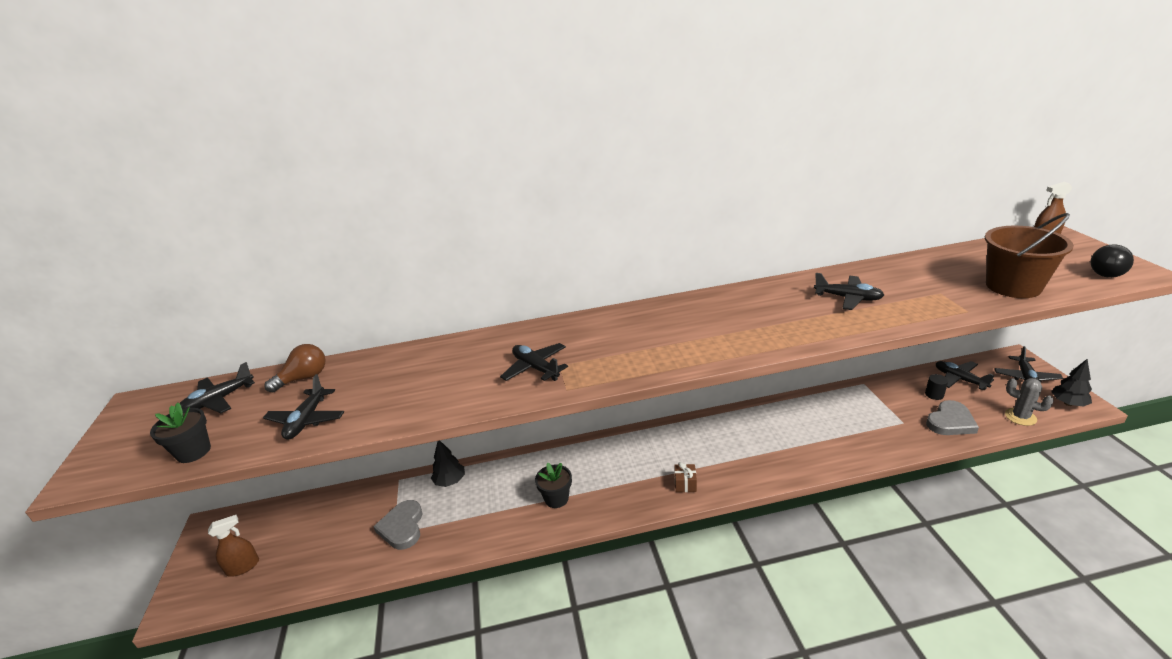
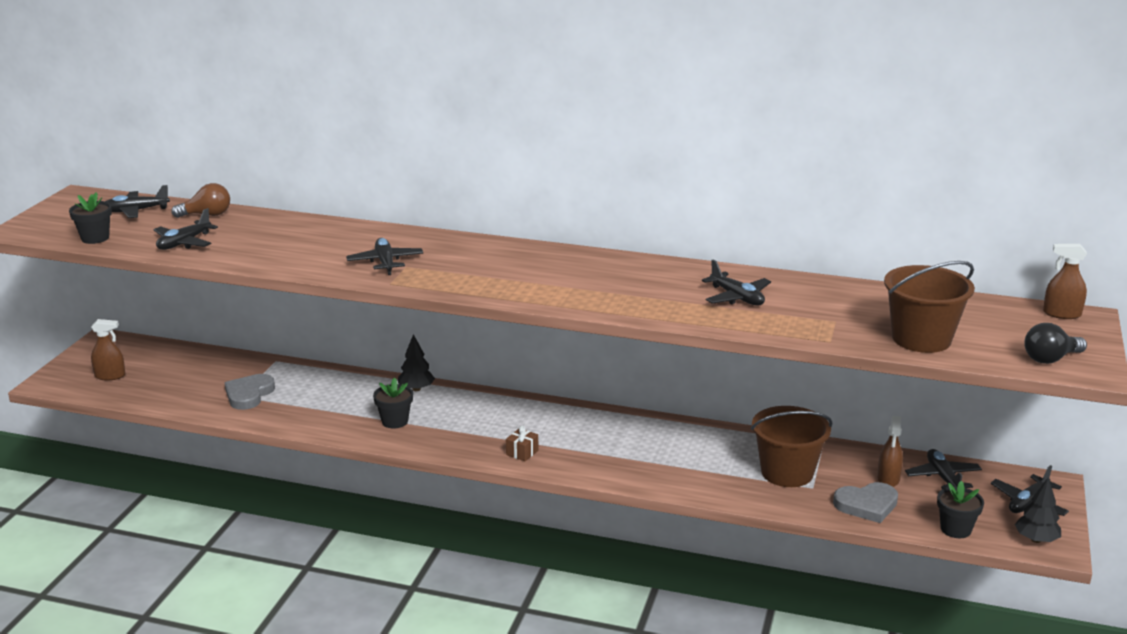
camera: 25 degrees right, 5 degrees down
(450, 481) = (317, 377): black tree -> black tree (416, 389)
(873, 417) = (787, 472): none -> brown bucket
(934, 394) = (888, 479): black cylinder -> brown spray bottle
(1020, 417) = (955, 529): grey cactus -> black flower pot

